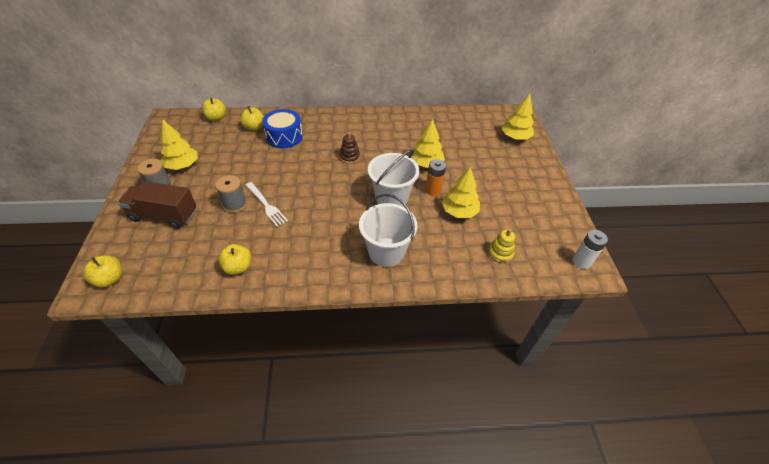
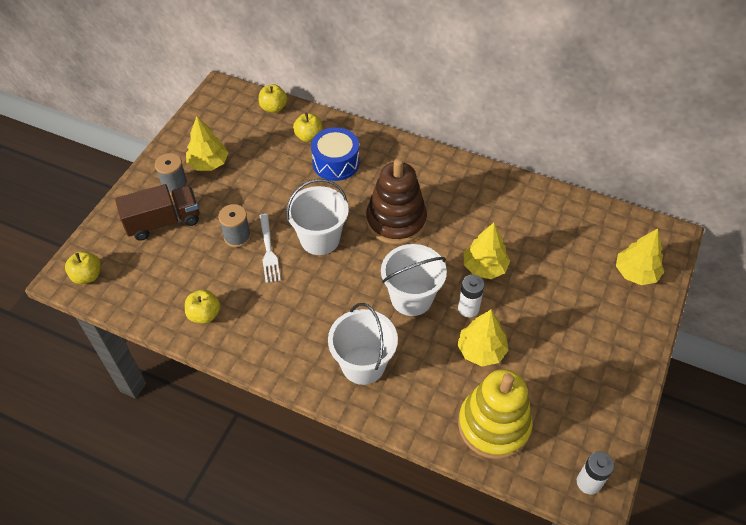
camera: 30 degrees right, 5 degrees up
(164, 215) = (163, 222): brown truck -> brown truck turned 120 degrees clockwise
(302, 185) = (320, 239): none -> white bucket
(349, 157) = (396, 221): brown stacking toy -> brown stacking toy, size x2.24
(433, 190) = (468, 308): orange battery -> white battery
(500, 253) = (493, 425): yellow stacking toy -> yellow stacking toy, size x2.24

